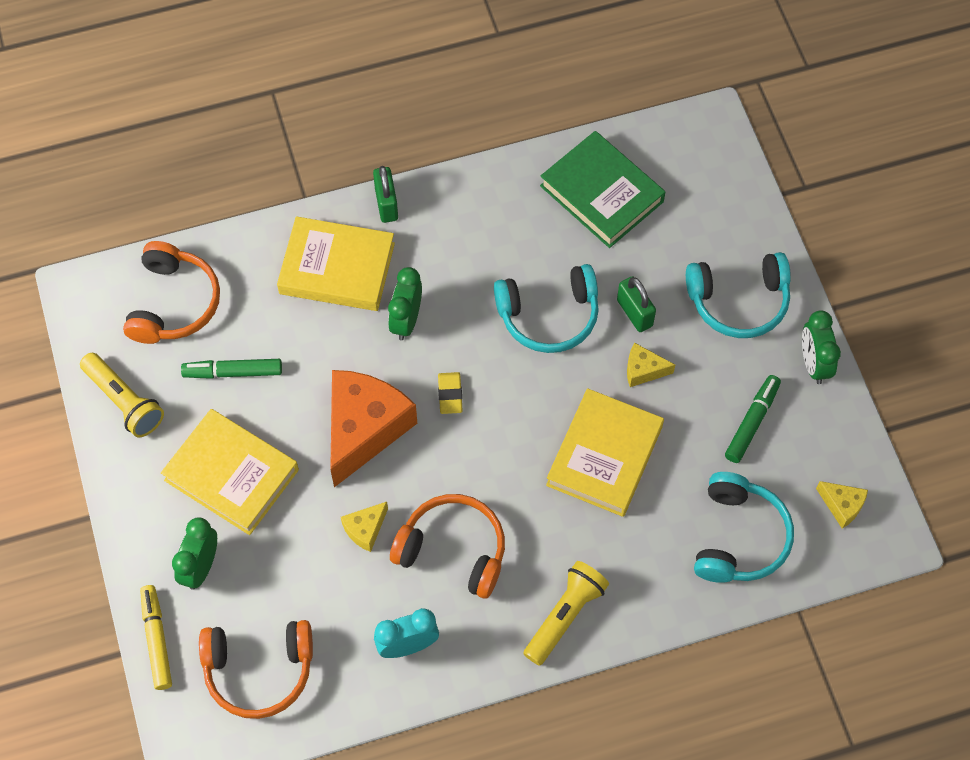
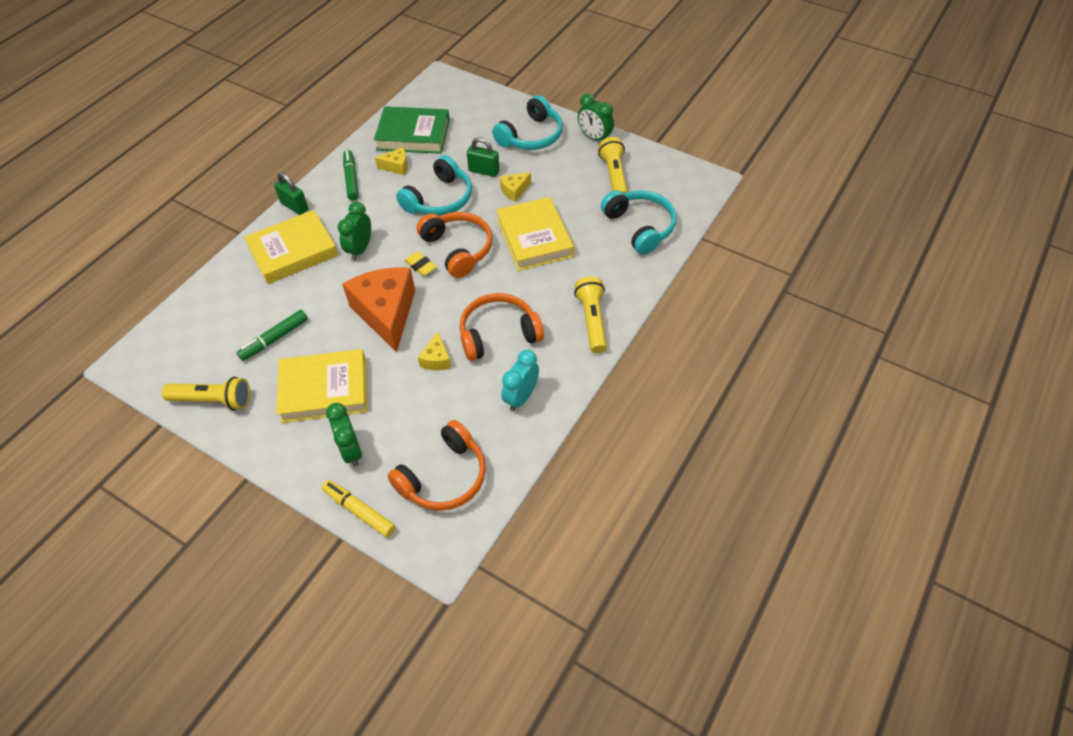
camera: 40 degrees left, 10 degrees down
(173, 303) = (200, 330): orange headphones -> orange headphones (458, 249)
(406, 321) = (360, 249): green clock -> green clock turned 45 degrees clockwise
(752, 422) = (592, 177): green marker -> green marker (351, 179)
(780, 441) = (614, 176): none -> yellow flashlight
(842, 506) = (672, 182): yellow cheese -> yellow cheese (396, 166)

